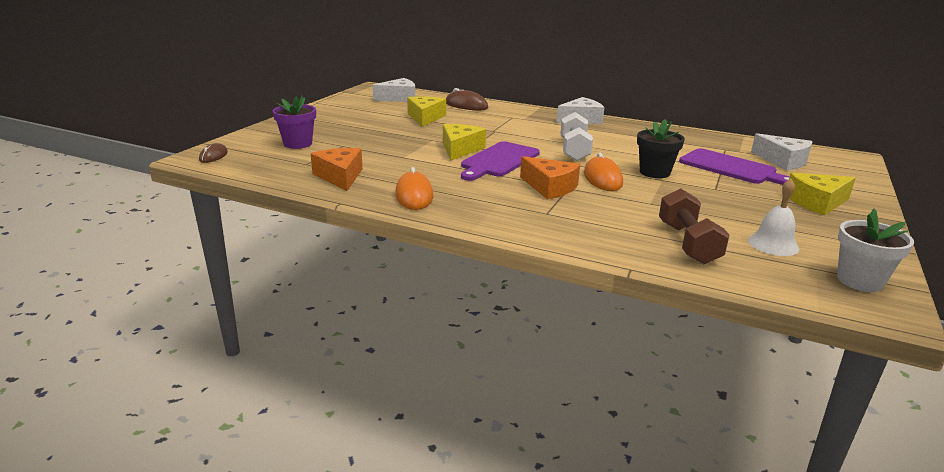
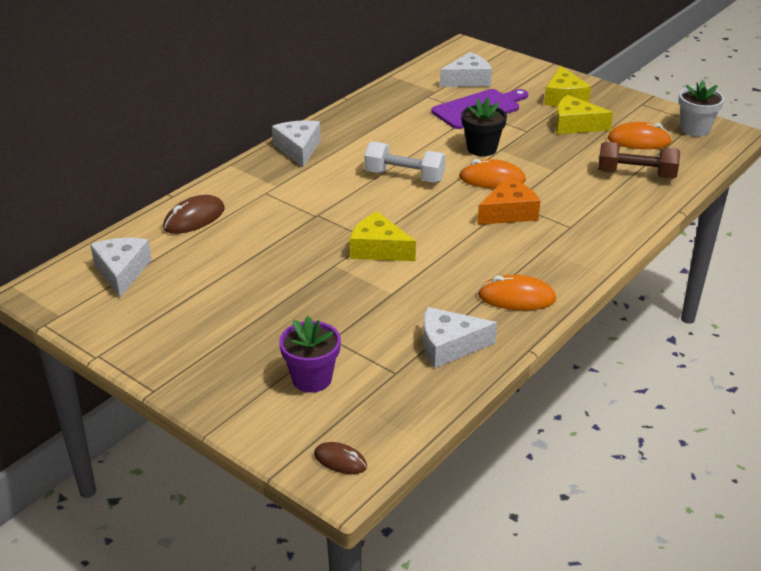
camera: 75 degrees left, 10 degrees up
(340, 176) = (449, 346): orange cheese -> white cheese
(425, 118) = (238, 259): yellow cheese -> yellow cheese (575, 125)
(498, 161) = (425, 229): purple cutting board -> none
(773, 244) = (639, 141): white bell -> orange mouse

